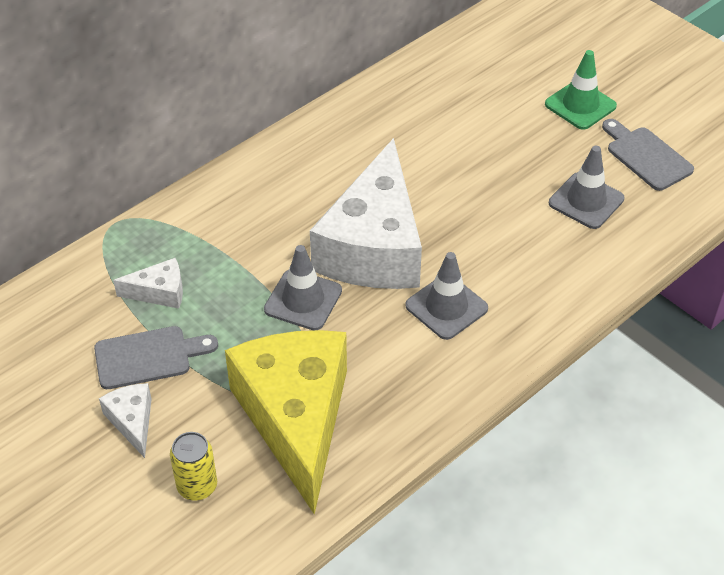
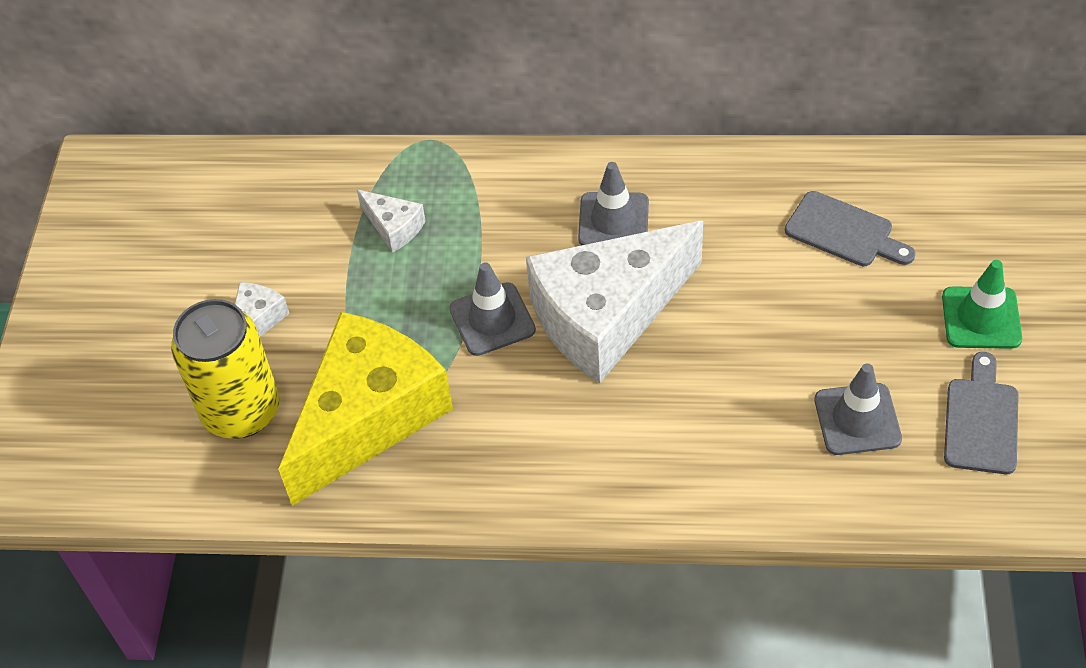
camera: 50 degrees right, 5 degrees up
(148, 357) = (325, 276): grey cutting board -> grey cutting board (844, 231)
(197, 486) = (241, 411): yellow can -> yellow can, size x1.93
(446, 307) = (600, 419): grey traffic cone -> grey traffic cone (613, 220)

